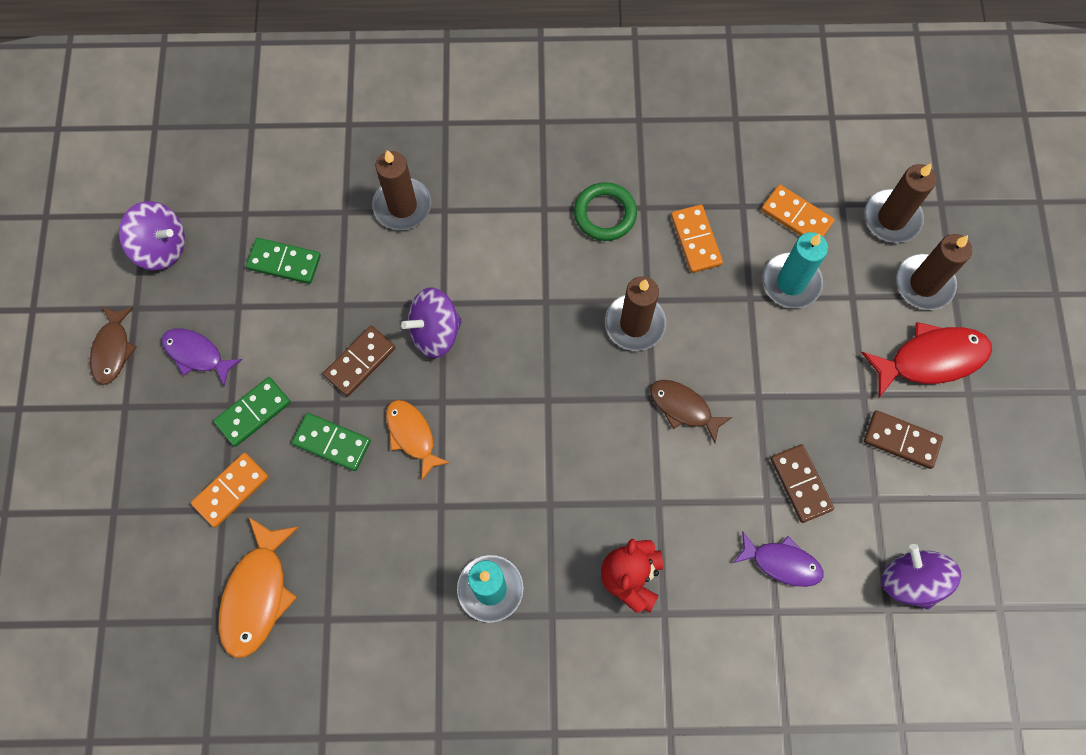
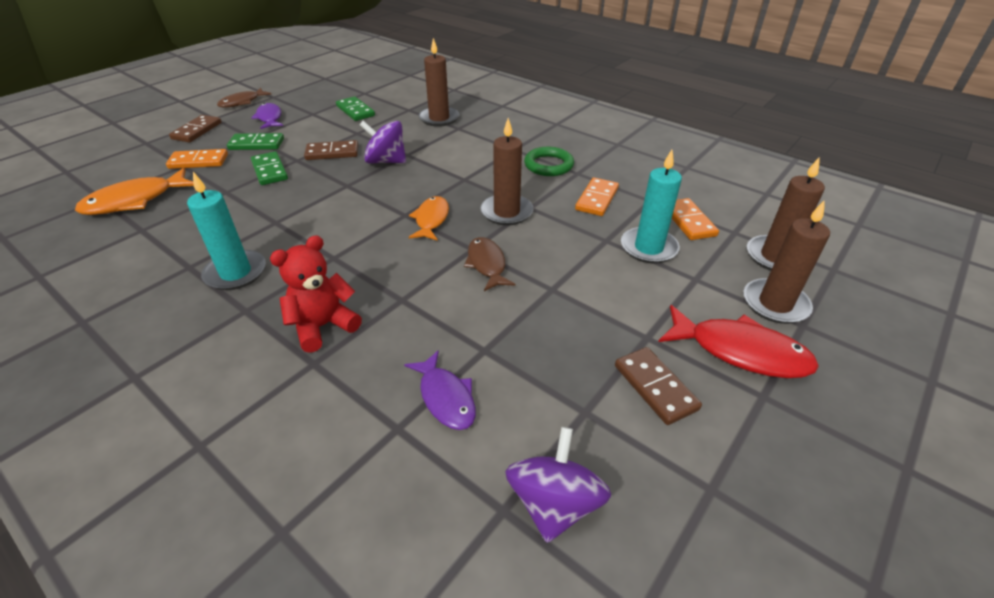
camera: 40 degrees right, 30 degrees down
(161, 247) = (314, 87): purple spinning top -> none
(412, 435) = (310, 188): orange fish -> orange fish (431, 219)
(801, 484) = (526, 358): brown domino -> brown domino (197, 131)

